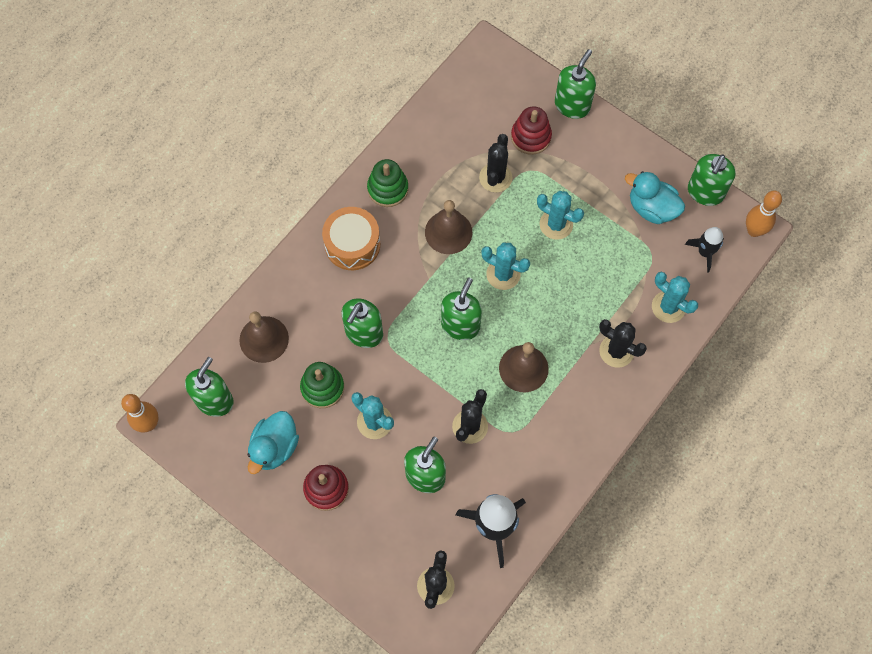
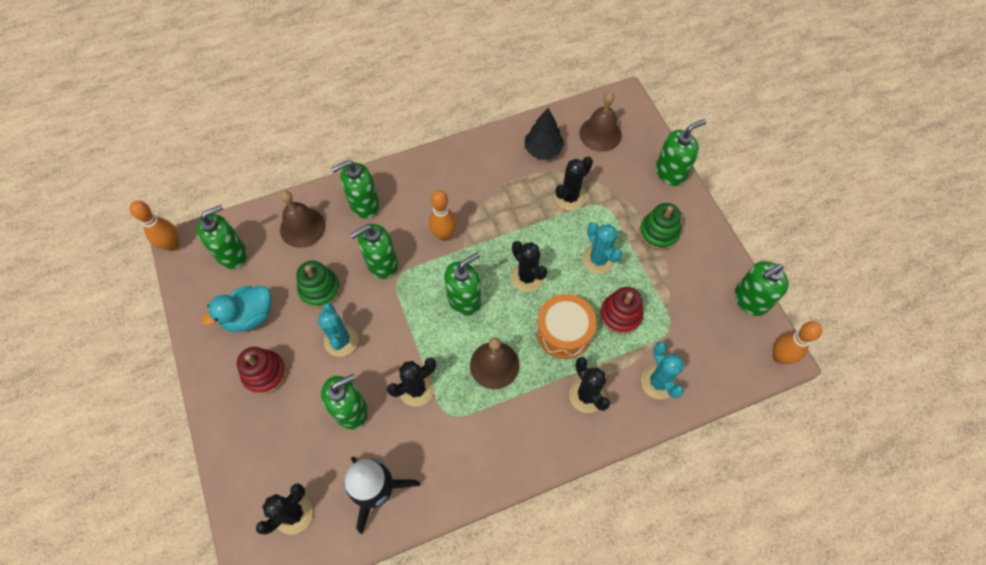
camera: 30 degrees right, 5 degrees down
(308, 285) = (364, 204): none -> green soap dispenser
(352, 244) = (420, 191): orange drum -> orange drum (564, 332)
(388, 189) = (476, 163): green stacking toy -> green stacking toy (658, 233)
(403, 275) = (444, 235): none -> orange bowling pin
(442, 142) = (543, 150): none -> black tree
(448, 232) = (503, 220): brown bell -> brown bell (600, 134)
(503, 274) = (527, 277): turquoise cactus -> black cactus
(531, 137) = (619, 180): red stacking toy -> red stacking toy (620, 315)
(651, 208) = (692, 289): turquoise duck -> none
(704, 252) = (720, 351): black rocket -> none

